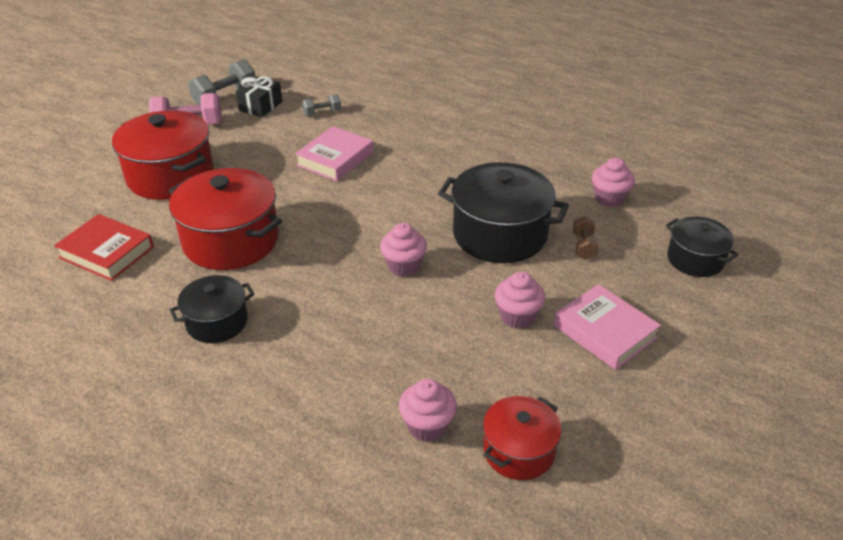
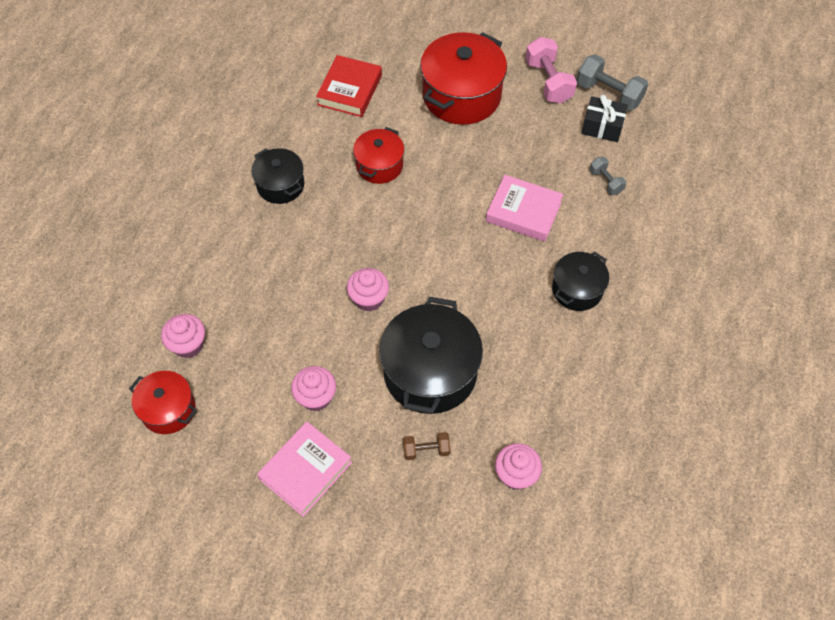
camera: 80 degrees right, 20 degrees up
(231, 241) = (379, 165): red pot -> red pot, size x0.57
(695, 259) = (425, 560): black pot -> black pot (577, 289)

